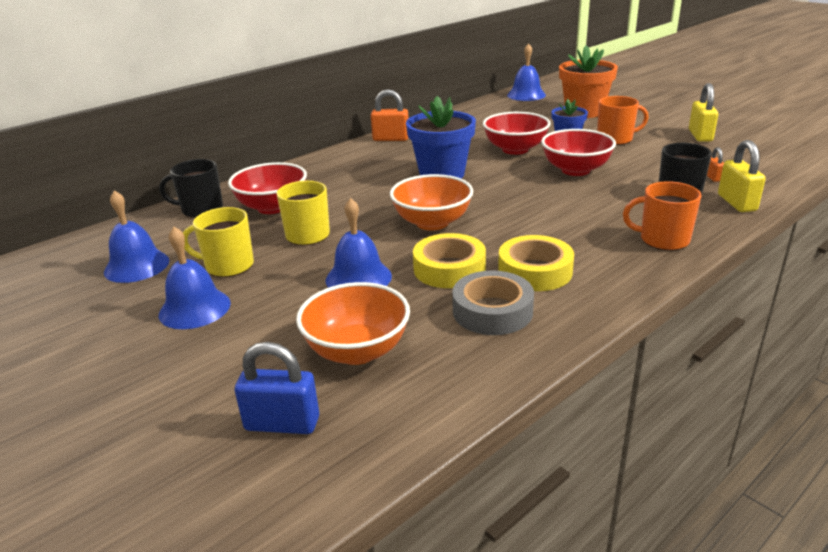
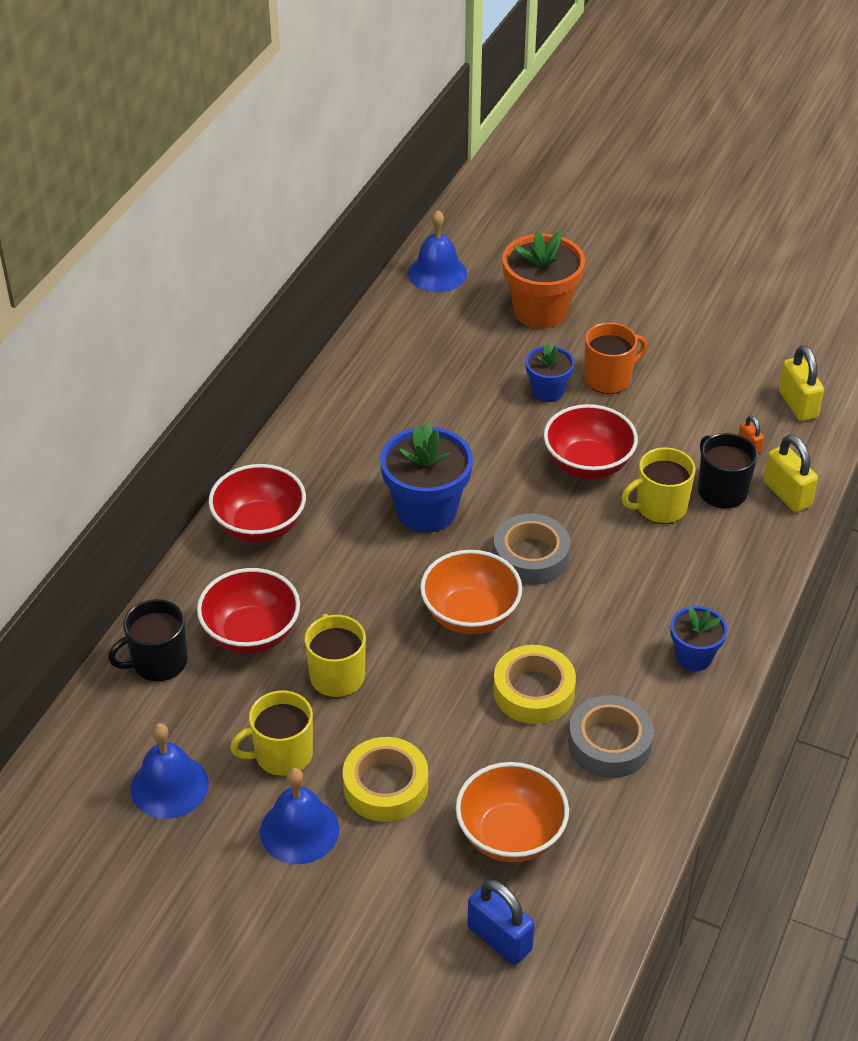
camera: 25 degrees left, 15 degrees up
(282, 423) = (499, 938): blue padlock -> blue padlock turned 60 degrees clockwise
(358, 278) = (445, 732): blue bell -> none
(391, 139) = (306, 438): orange padlock -> none
(501, 203) = (531, 556): none -> grey tape
(515, 149) = (491, 431): red bowl -> red bowl (260, 526)
(535, 271) = (623, 671): yellow tape -> yellow tape (385, 786)
(605, 274) = (694, 656): none -> blue flower pot
(621, 195) = (660, 507): none -> yellow mug
(663, 240) = (731, 583): orange mug -> none
(700, 135) = (709, 349): yellow padlock -> yellow padlock (797, 404)

